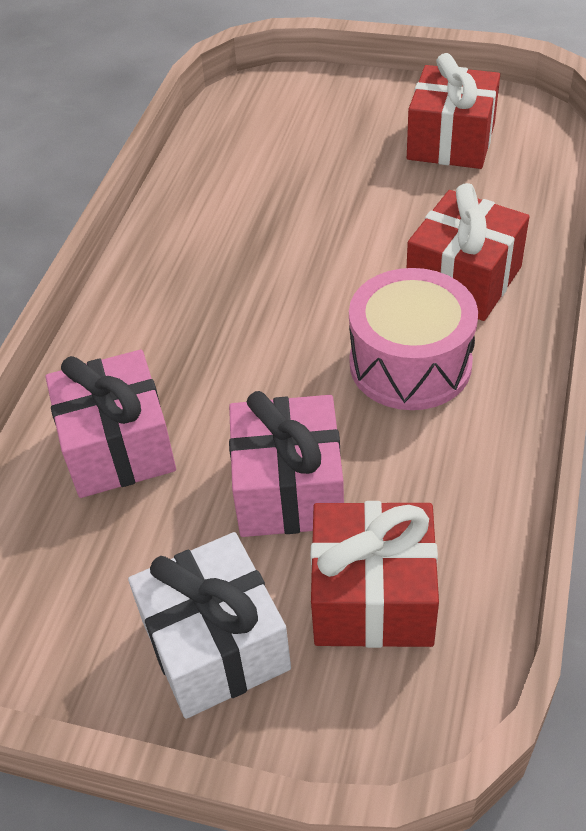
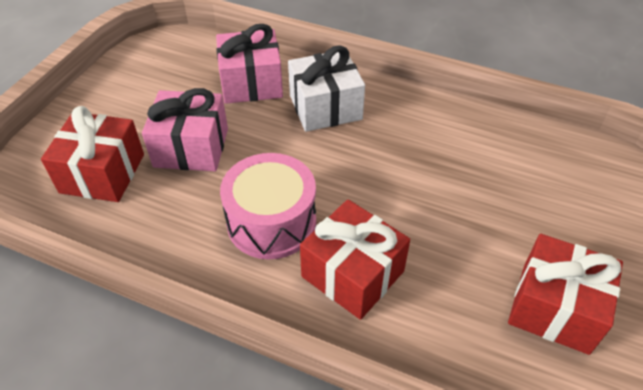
camera: 95 degrees right, 0 degrees up
(215, 645) = (109, 111): white gift -> white gift (325, 107)

